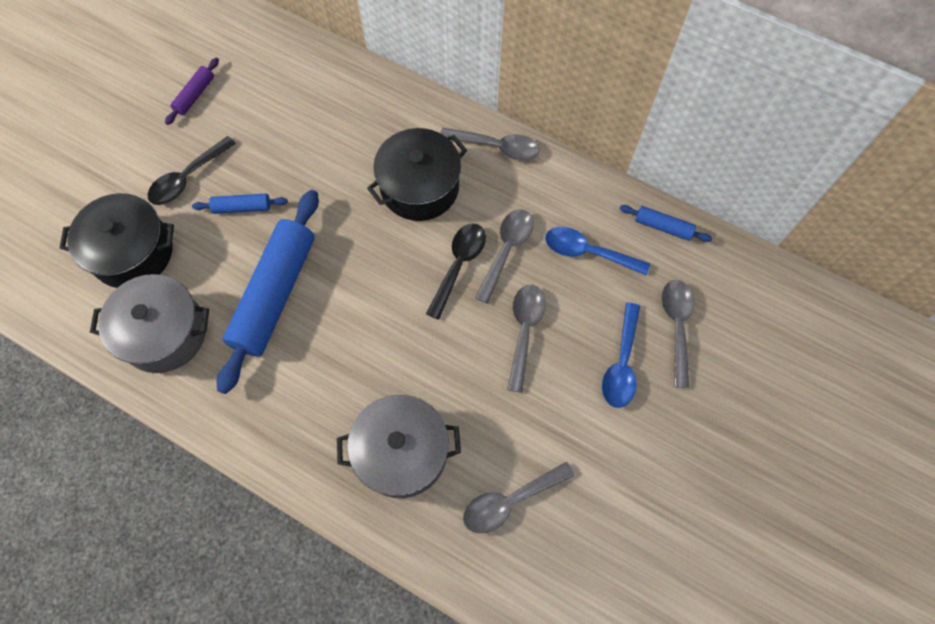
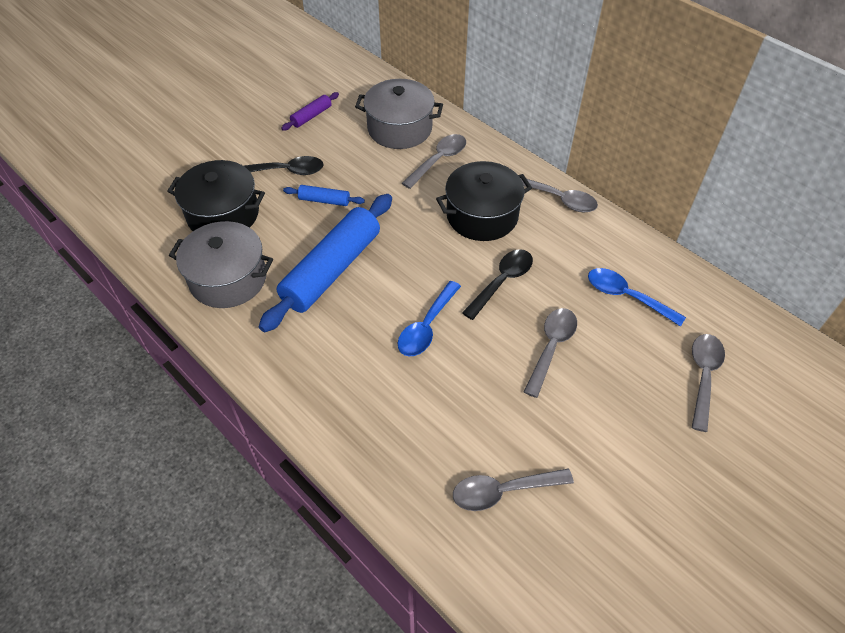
camera: 15 degrees right, 15 degrees down
(187, 178) = (286, 171): black spoon -> black spoon turned 150 degrees counterclockwise
(402, 452) = (409, 422): grey pot -> grey pot (399, 128)
(506, 250) = (549, 279): grey spoon -> grey spoon (439, 160)
(621, 364) = (641, 396): blue spoon -> blue spoon (426, 327)
(663, 227) = (704, 291): blue rolling pin -> none

